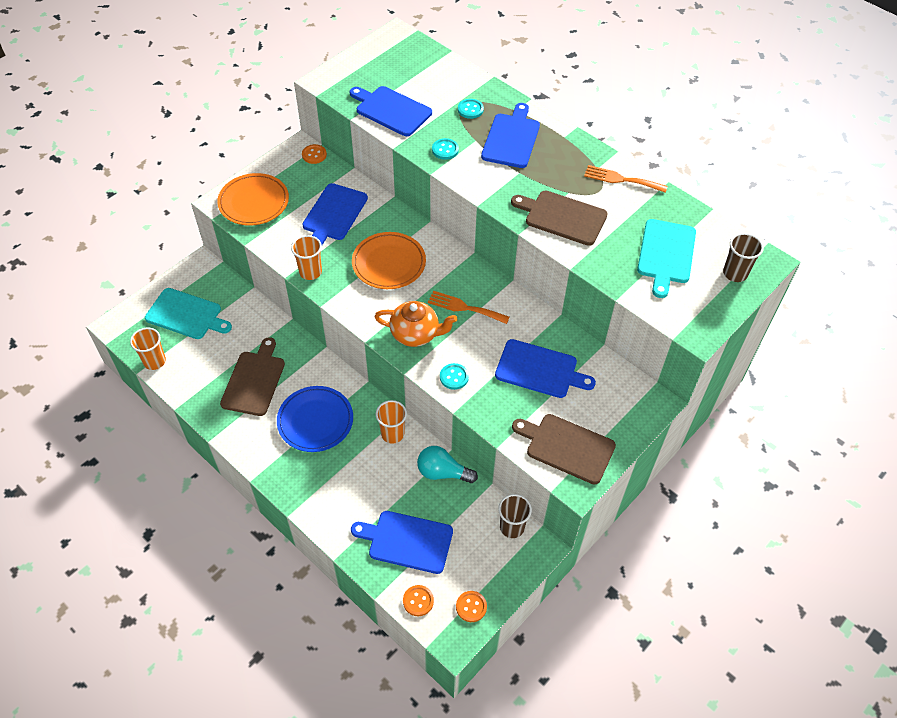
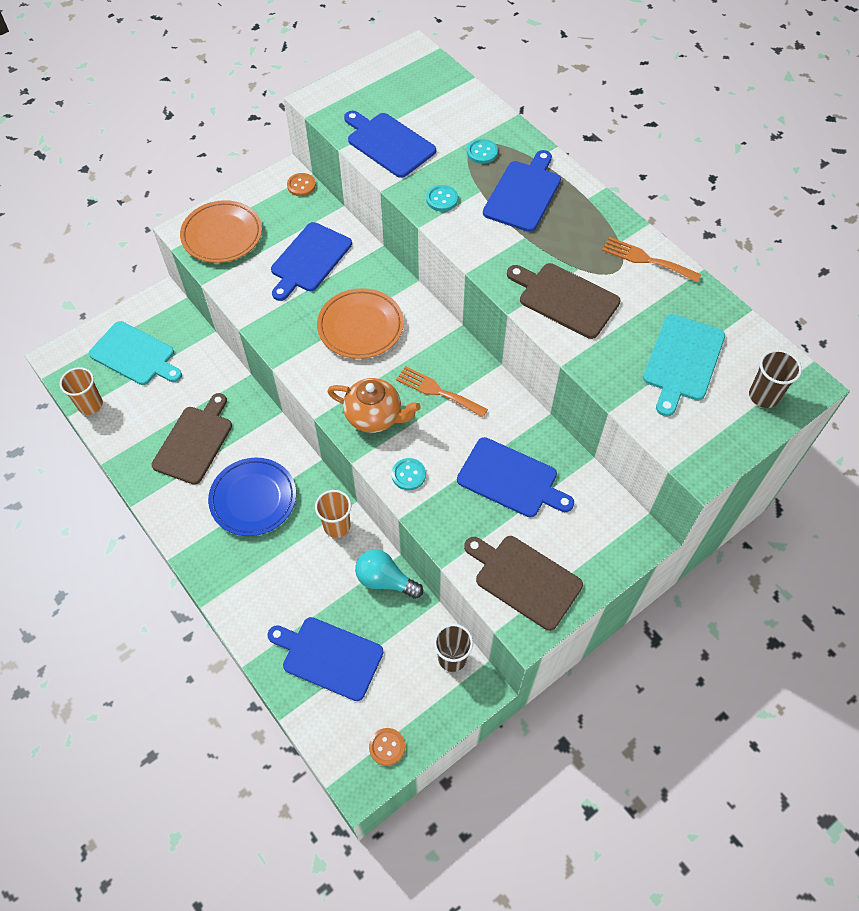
camera: 10 degrees right, 5 degrees up
(310, 272) = (269, 326): orange cup -> none
(418, 601) = (328, 730): orange button -> none

